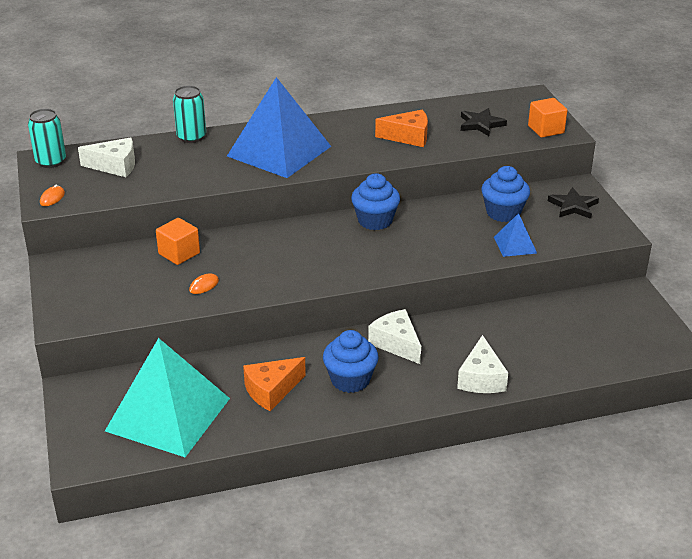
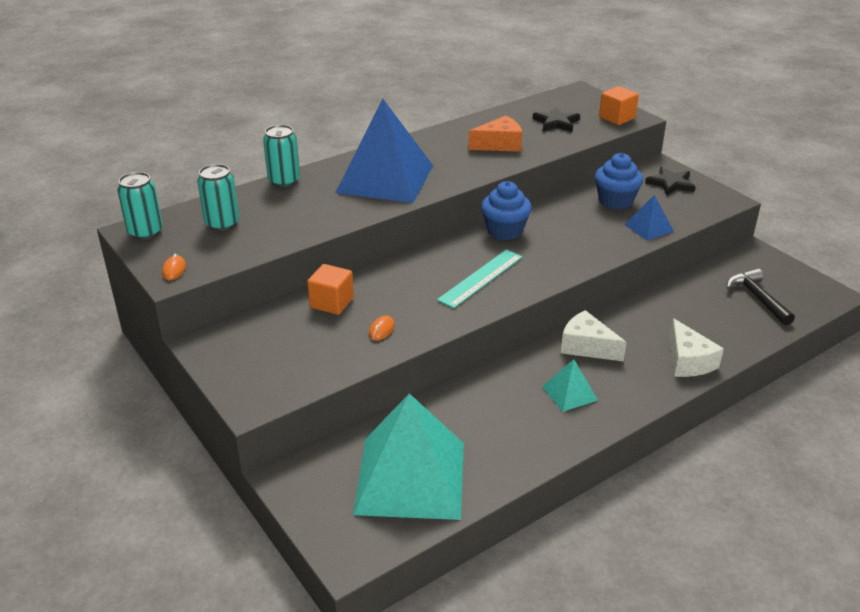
camera: 20 degrees left, 0 degrees up
(115, 166) = (222, 224): white cheese -> turquoise can
(271, 390) = (500, 424): orange cheese -> none
(321, 259) = (481, 278): none -> turquoise ruler
(350, 380) = (569, 393): blue cupcake -> turquoise pyramid
(598, 336) = (757, 298): none -> black hammer

